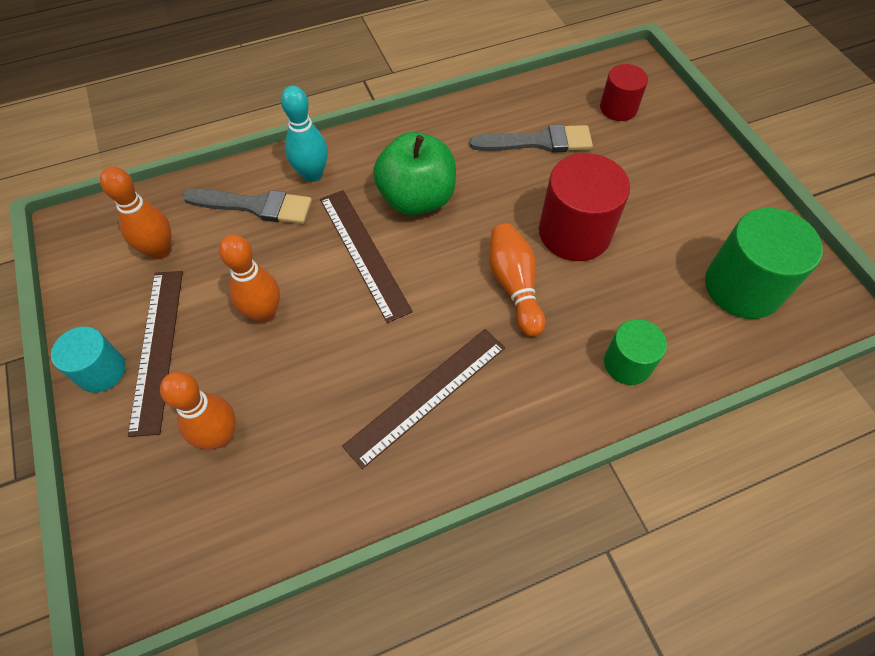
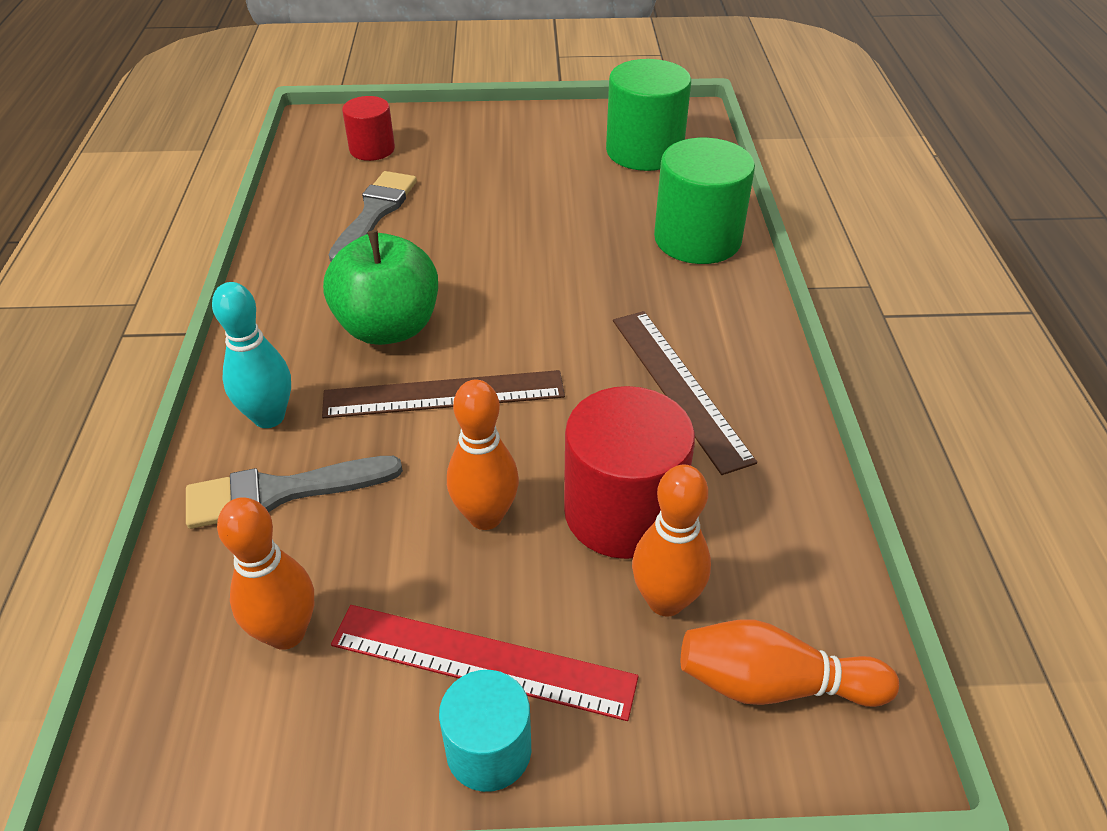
camera: 70 degrees left, 15 degrees down
(157, 348) = (482, 660): brown ruler -> red ruler
(255, 206) = (281, 492): grey brush -> grey brush turned 135 degrees counterclockwise
(514, 286) = (566, 285): orange bowling pin -> orange bowling pin (773, 684)
(574, 232) = (521, 225): red cylinder -> red cylinder (623, 512)
(627, 363) = (697, 239): green cylinder -> green cylinder, size x1.70

